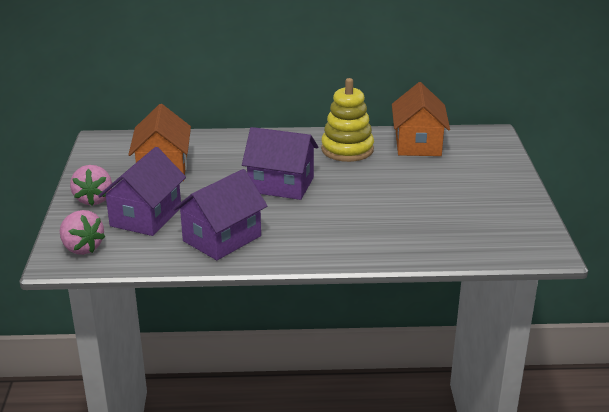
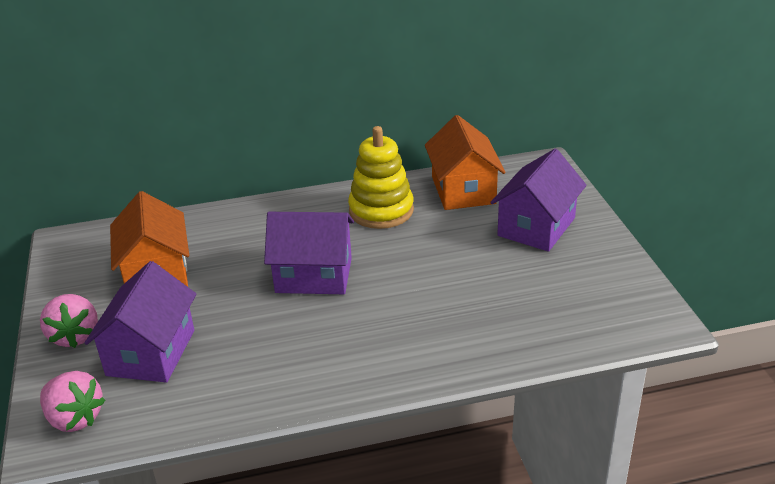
camera: 10 degrees left, 5 degrees up
(222, 238) = (259, 371): purple house -> purple house (536, 227)

